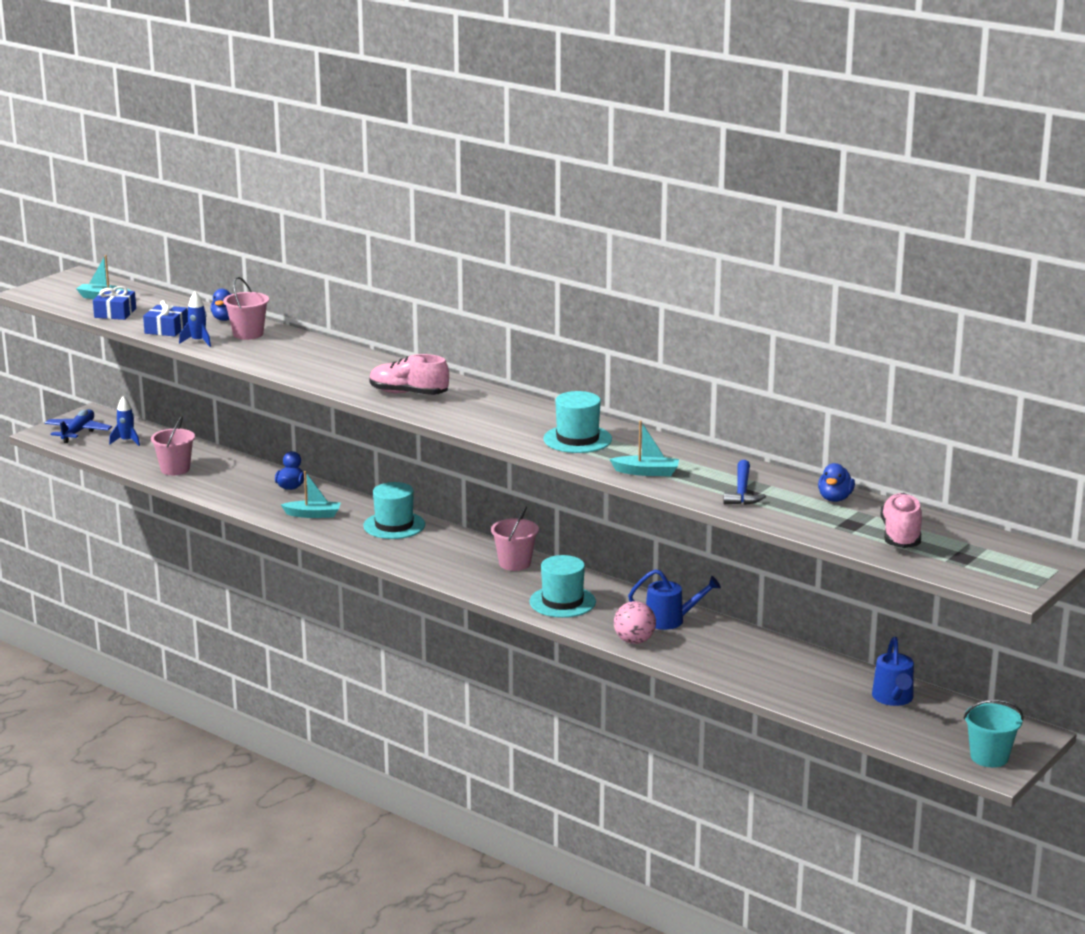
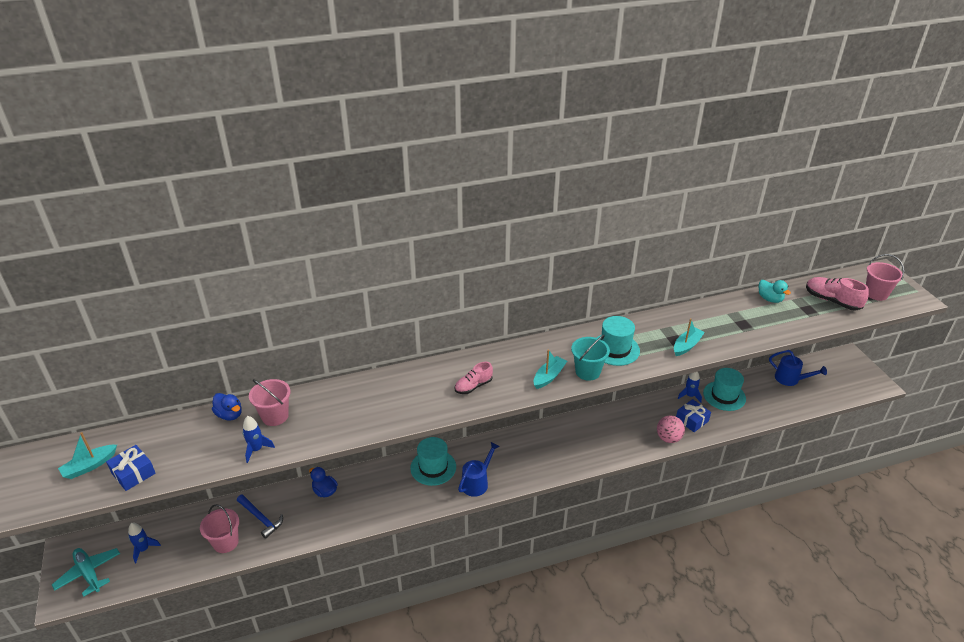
camera: 55 degrees left, 15 degrees up
(78, 432) = (89, 573): blue plane -> turquoise plane
(166, 329) = (208, 457): blue gift -> blue gift (692, 420)
(313, 515) = (378, 500): turquoise boat -> turquoise boat (549, 376)
(408, 393) = (473, 386): pink shoe -> pink shoe, size x0.66
(515, 563) = (534, 439): pink bucket -> pink bucket (876, 293)
(562, 602) = (599, 443): turquoise hat -> turquoise hat (724, 396)
(671, 620) = (653, 412): blue watering can -> blue watering can (477, 482)
(740, 636) = (689, 396): none -> blue rocket
(742, 491) = (739, 324): blue hammer -> blue hammer (261, 518)
(835, 498) = (770, 299): blue duck -> turquoise duck
(989, 757) = (865, 380): turquoise bucket -> turquoise bucket (587, 372)

